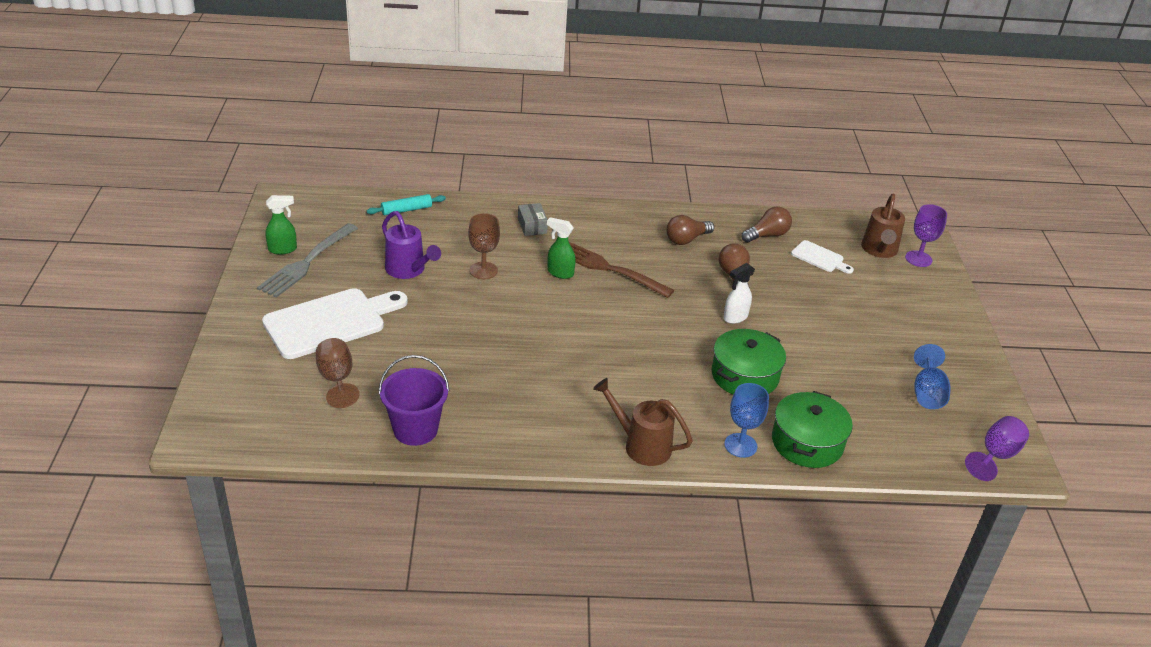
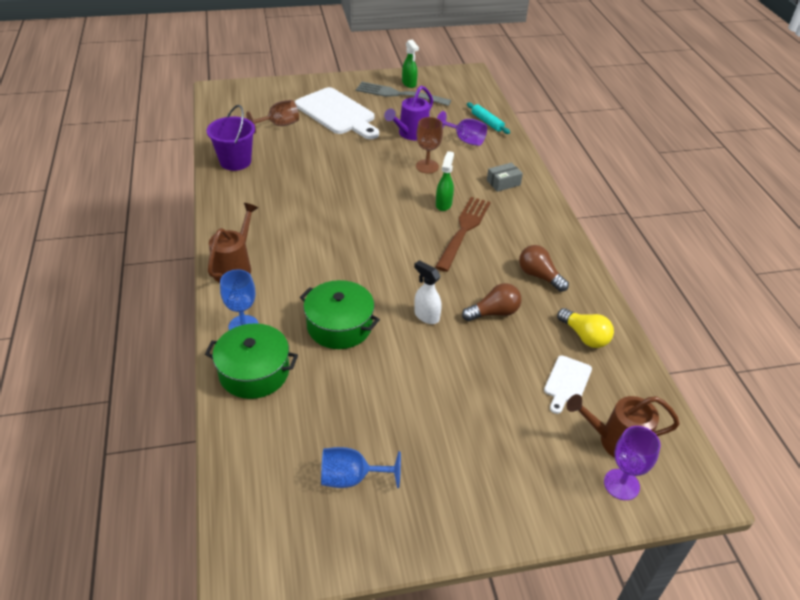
camera: 80 degrees right, 5 degrees up
(767, 235) = (584, 336): brown light bulb -> yellow light bulb
(996, 455) = (258, 542): purple goblet -> purple goblet (465, 140)

